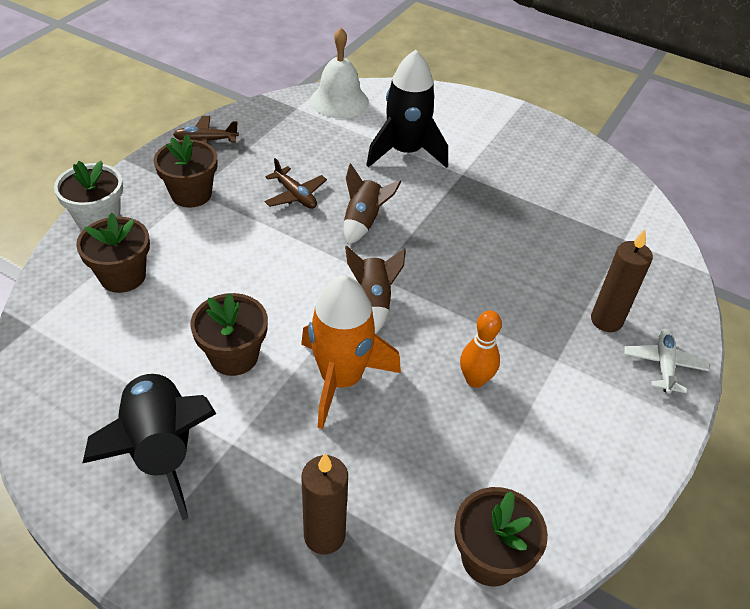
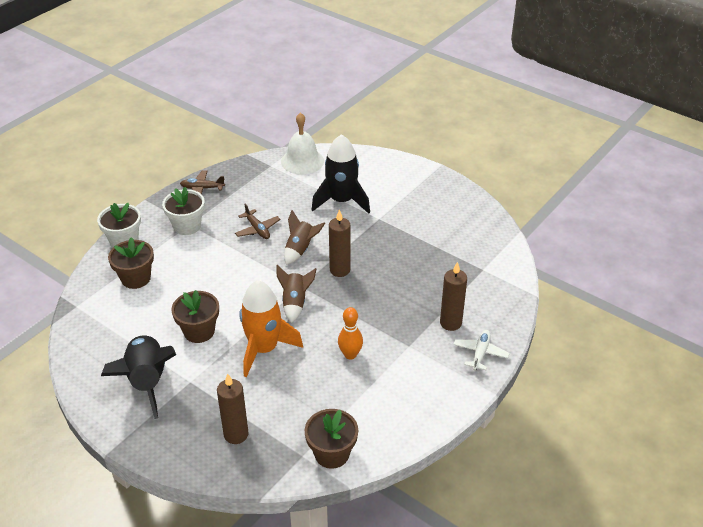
camera: 10 degrees right, 5 degrees down
(191, 194) = (187, 226): brown flower pot -> white flower pot
(427, 249) = (340, 270): none -> brown candle

